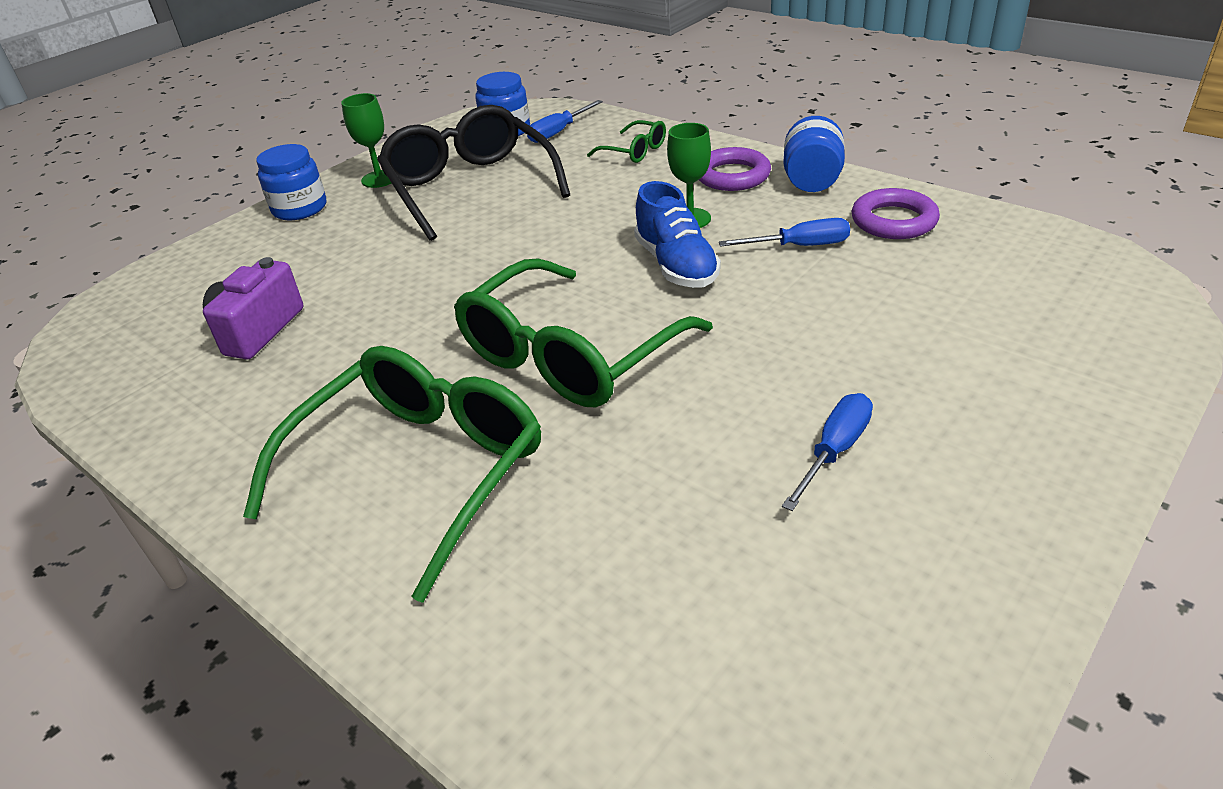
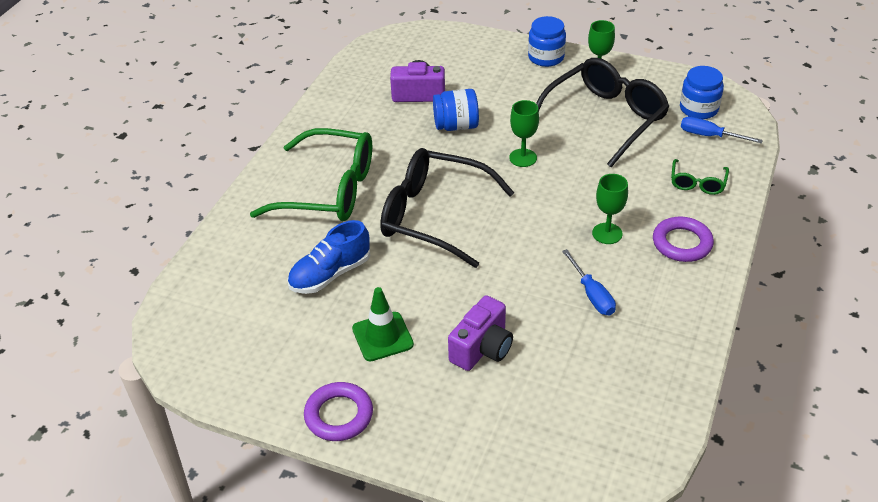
camera: 70 degrees right, 5 degrees up
(497, 257) = (523, 158): none -> green goblet
(569, 356) = (433, 216): green glasses -> black glasses
(676, 265) = (544, 239): blue shoe -> blue shoe (330, 274)
(811, 181) = (693, 288): blue jar -> blue jar (456, 126)
(834, 451) = (382, 337): blue screwdriver -> green traffic cone
(882, 349) = (482, 348): none -> purple camera
(893, 221) = (650, 341): purple ring -> purple ring (339, 415)

